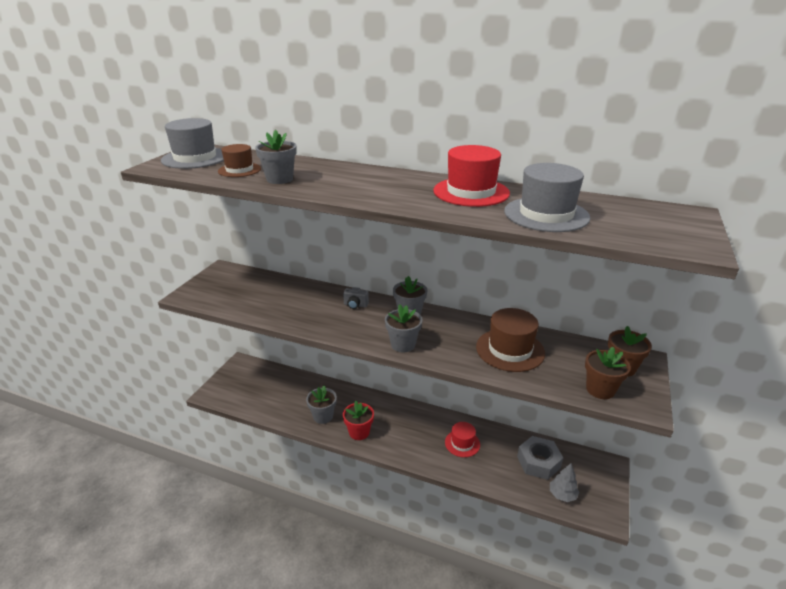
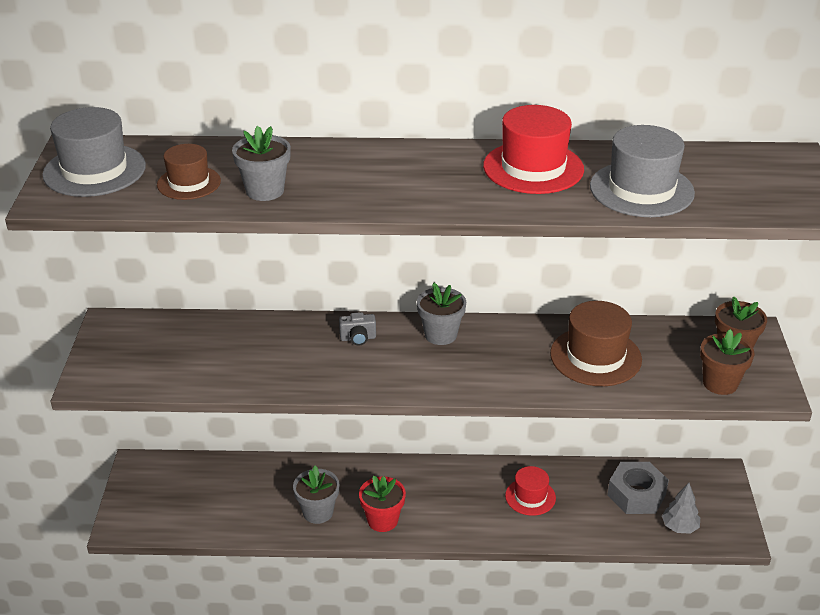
camera: 20 degrees left, 5 degrees up
(403, 344) = (458, 382): grey flower pot -> none

